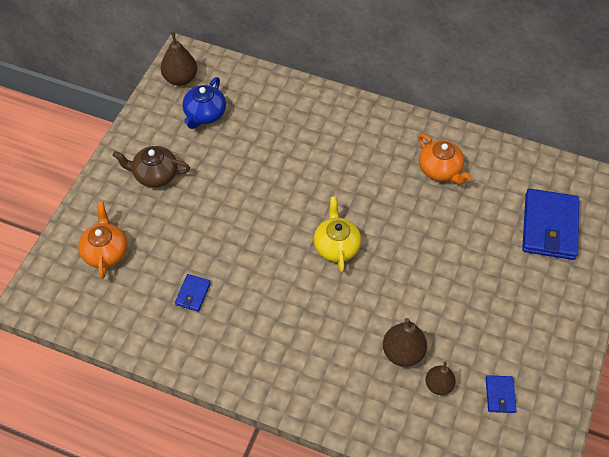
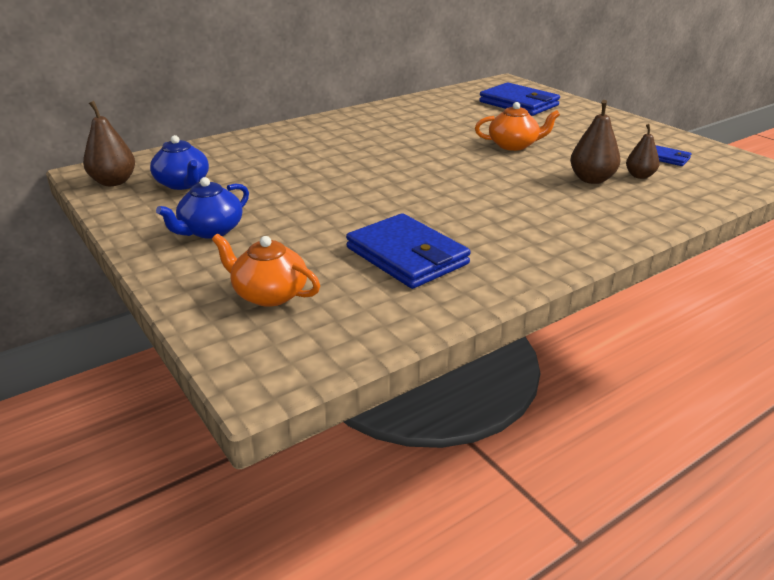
camera: 55 degrees left, 25 degrees down
(155, 174) = (210, 231): brown teapot -> blue teapot
(193, 294) = (407, 256): blue wallet -> blue wallet, size x2.15
(336, 246) = (439, 172): yellow teapot -> none
(440, 170) = (415, 118): orange teapot -> orange teapot (514, 145)

